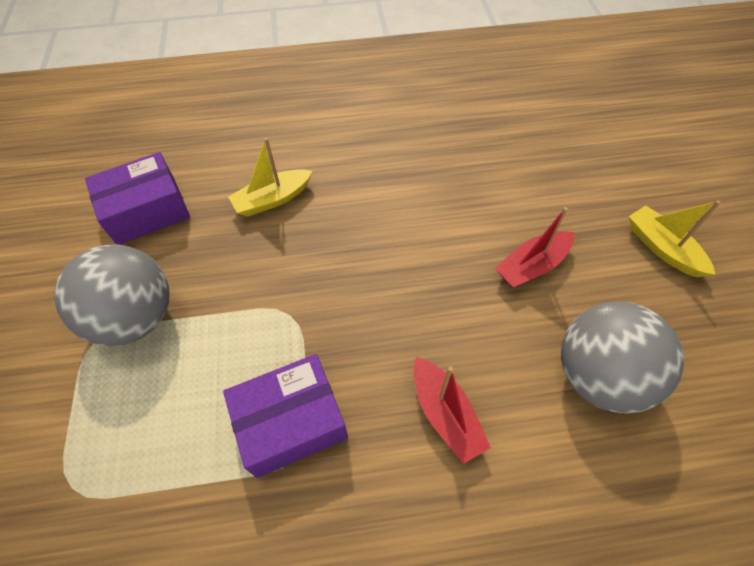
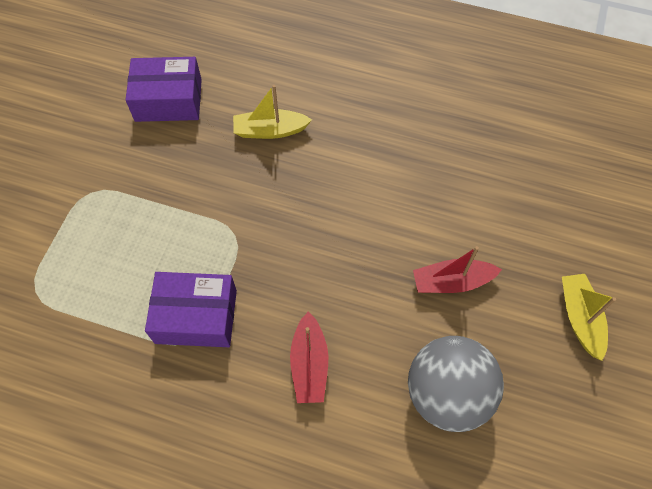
camera: 25 degrees right, 5 degrees up
(136, 318) = (124, 187): grey ball -> none

